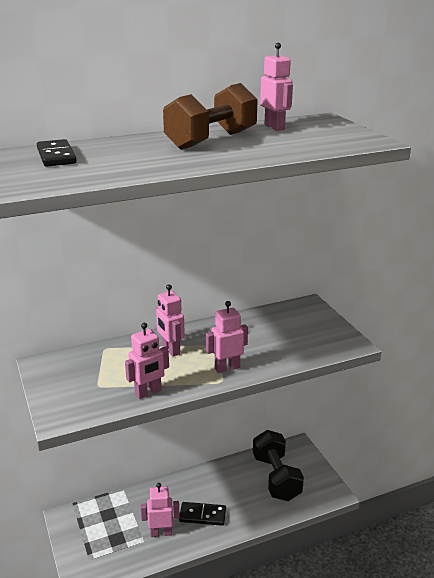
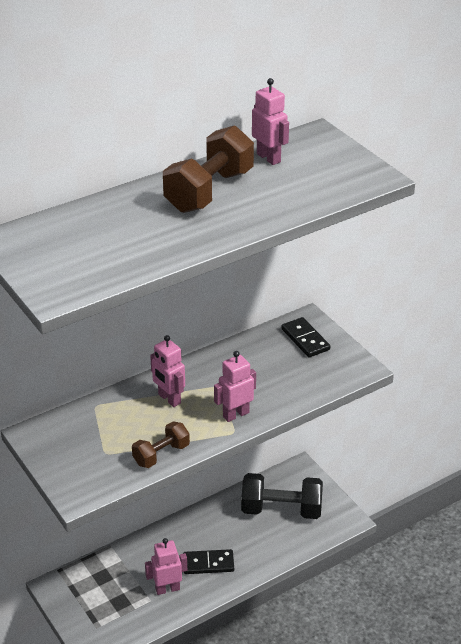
camera: 10 degrees left, 10 degrees up
(56, 156) = (58, 238): black domino -> black domino (305, 339)
(148, 392) = (161, 454): pink robot -> brown dumbbell
(276, 477) = (281, 510): black dumbbell -> black dumbbell turned 60 degrees counterclockwise

